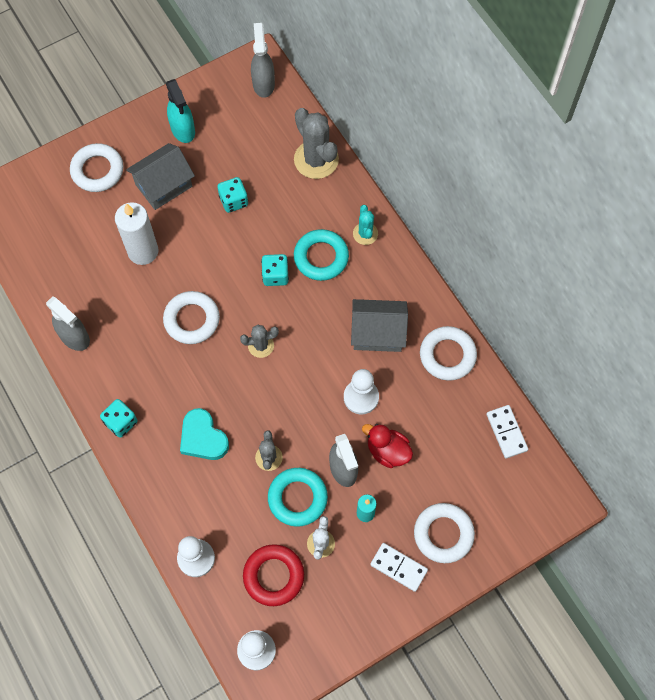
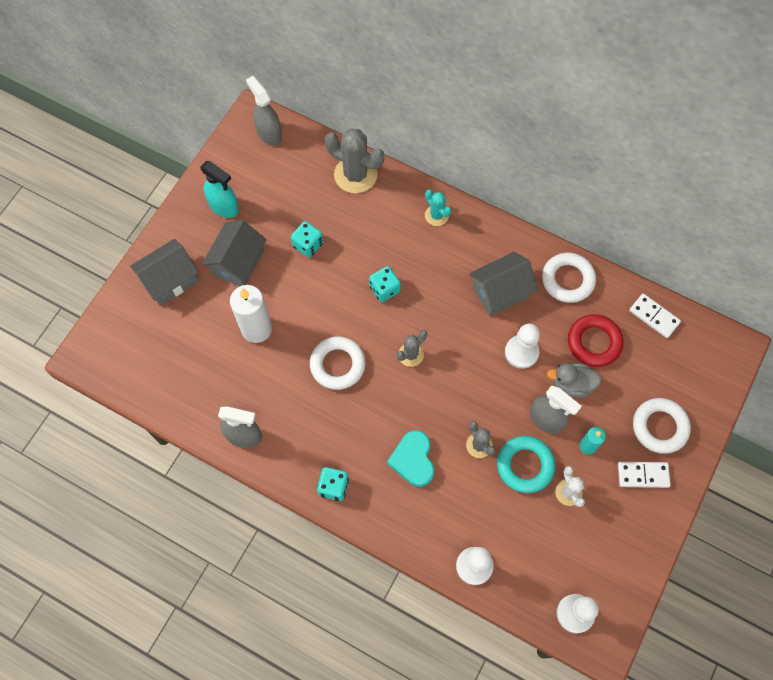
camera: 30 degrees left, 0 degrees up
(97, 170) = (170, 280): white ring -> grey house
(203, 438) = (413, 460): turquoise heart -> turquoise heart turned 60 degrees clockwise
(273, 576) = (548, 542): red ring -> red ring (594, 342)
(321, 257) = (413, 254): turquoise ring -> none
(387, 451) = (571, 384): red duck -> grey duck

